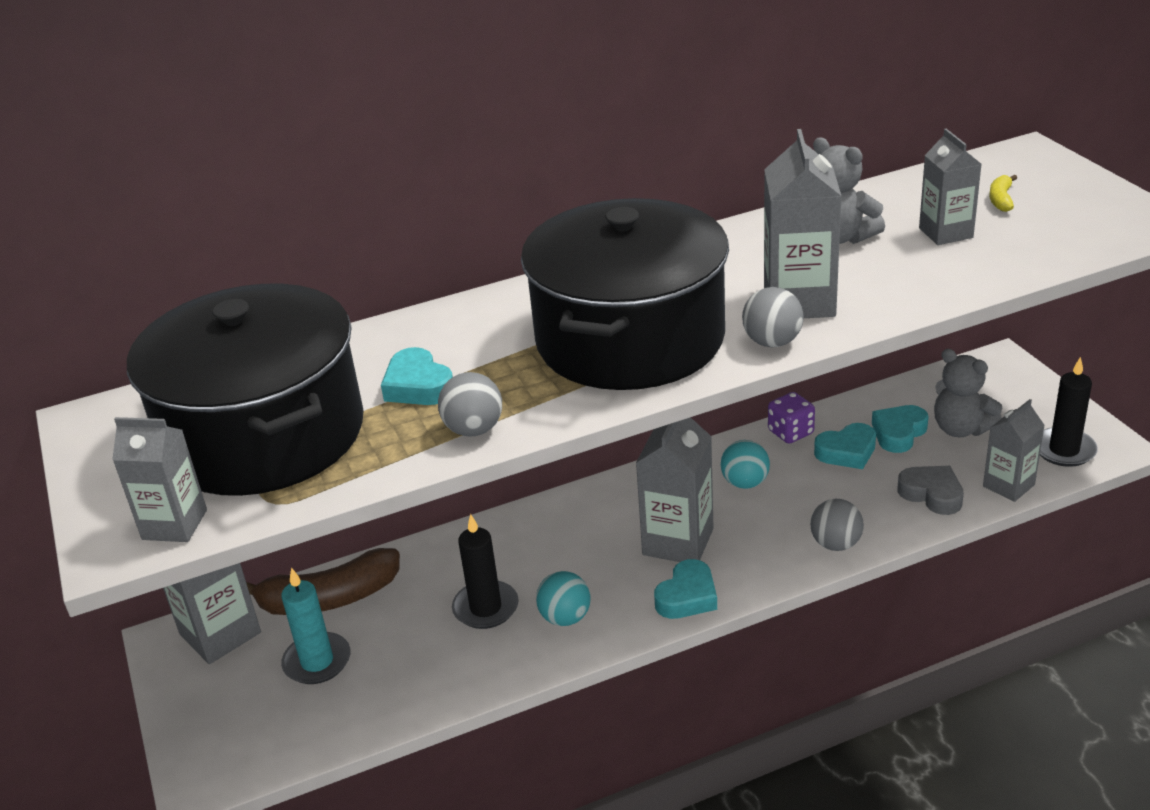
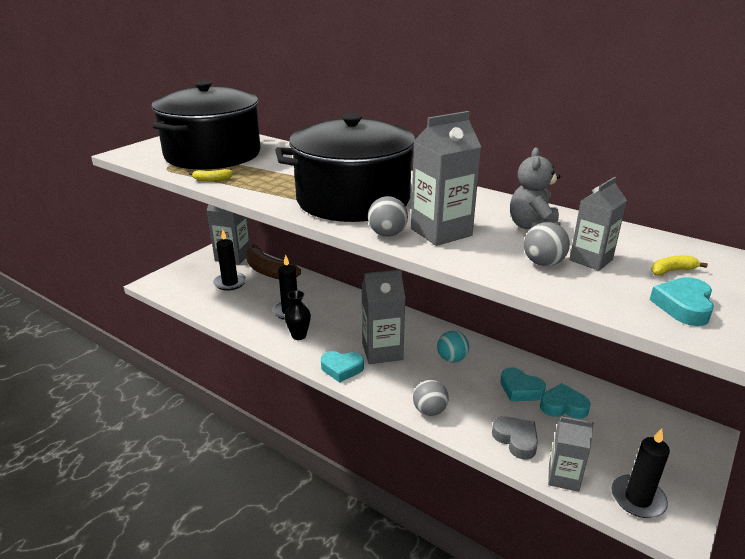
camera: 55 degrees right, 5 degrees down
(174, 524) = (143, 157): grey carton -> none
(317, 661) = (230, 283): turquoise candle -> black candle
(401, 457) = (212, 180): none -> yellow banana
(418, 386) = (270, 169): turquoise heart -> turquoise heart (683, 306)
(474, 430) = (243, 187): grey ball -> grey ball (543, 263)
(565, 618) = (299, 335): turquoise ball -> black vase
(790, 432) = (514, 361): purple dice -> none
(932, 494) = (516, 440): grey heart -> grey heart turned 45 degrees counterclockwise
(961, 429) = (600, 434): grey teddy bear -> none

